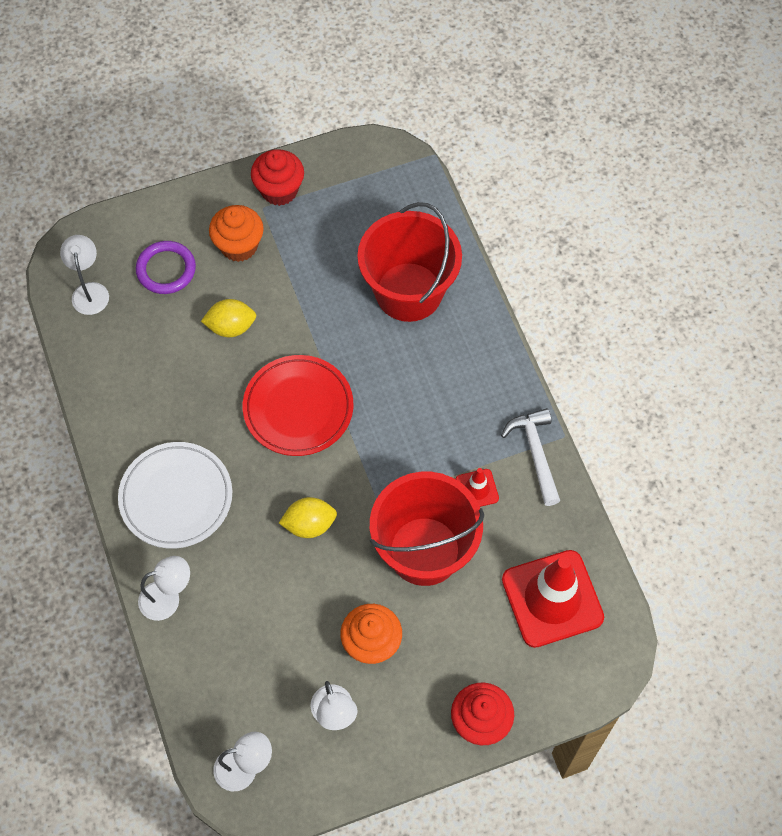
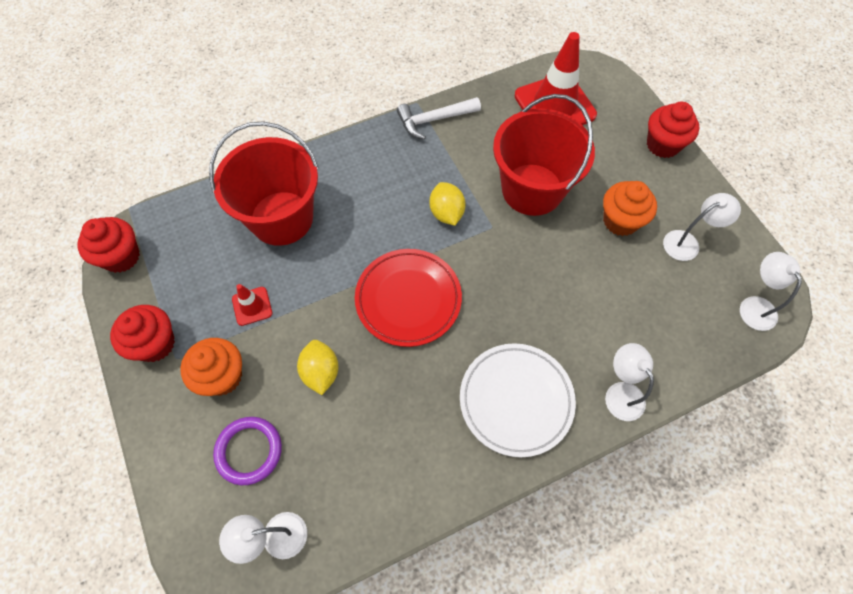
camera: 95 degrees left, 0 degrees up
(309, 524) = (524, 278): yellow lemon -> yellow lemon (446, 213)
(376, 154) = (121, 257): none -> red cupcake
(477, 489) = (471, 157): red traffic cone -> red traffic cone (252, 306)

